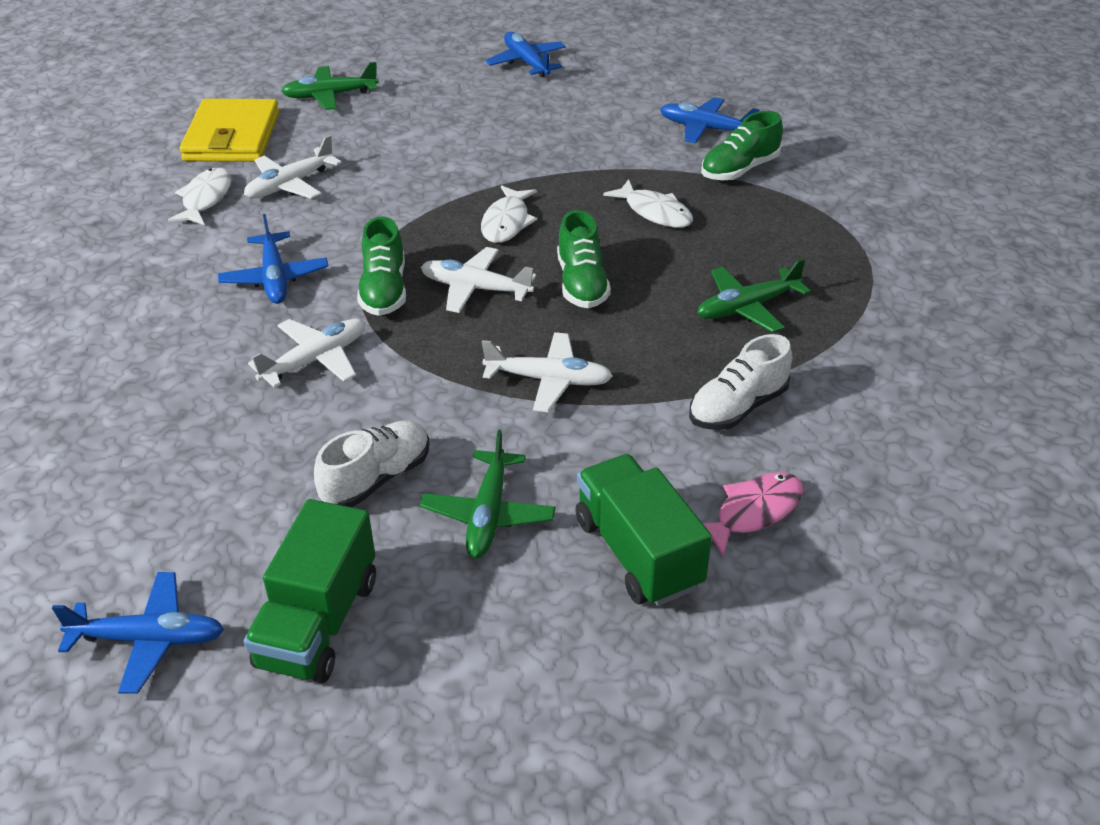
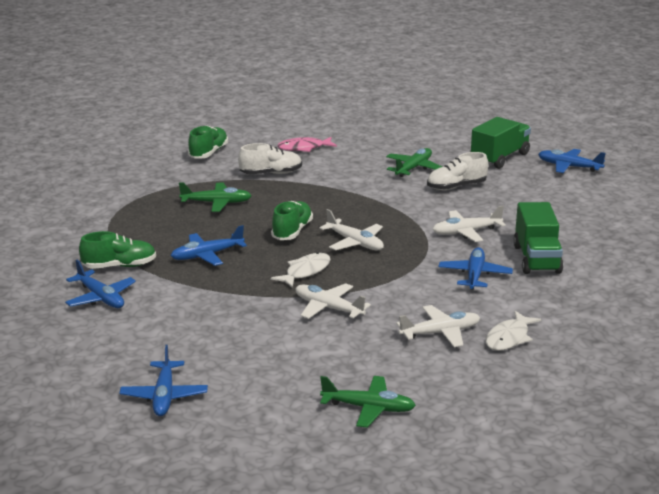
camera: 155 degrees left, 15 degrees down
(232, 136) = (474, 388): yellow wallet -> none
(384, 290) = (409, 254): green shoe -> green shoe (208, 153)
(549, 380) = (349, 199): white plane -> white plane (328, 308)
(638, 553) = (361, 148): green truck -> green truck (537, 259)
(655, 212) = (207, 255): white fish -> blue plane

